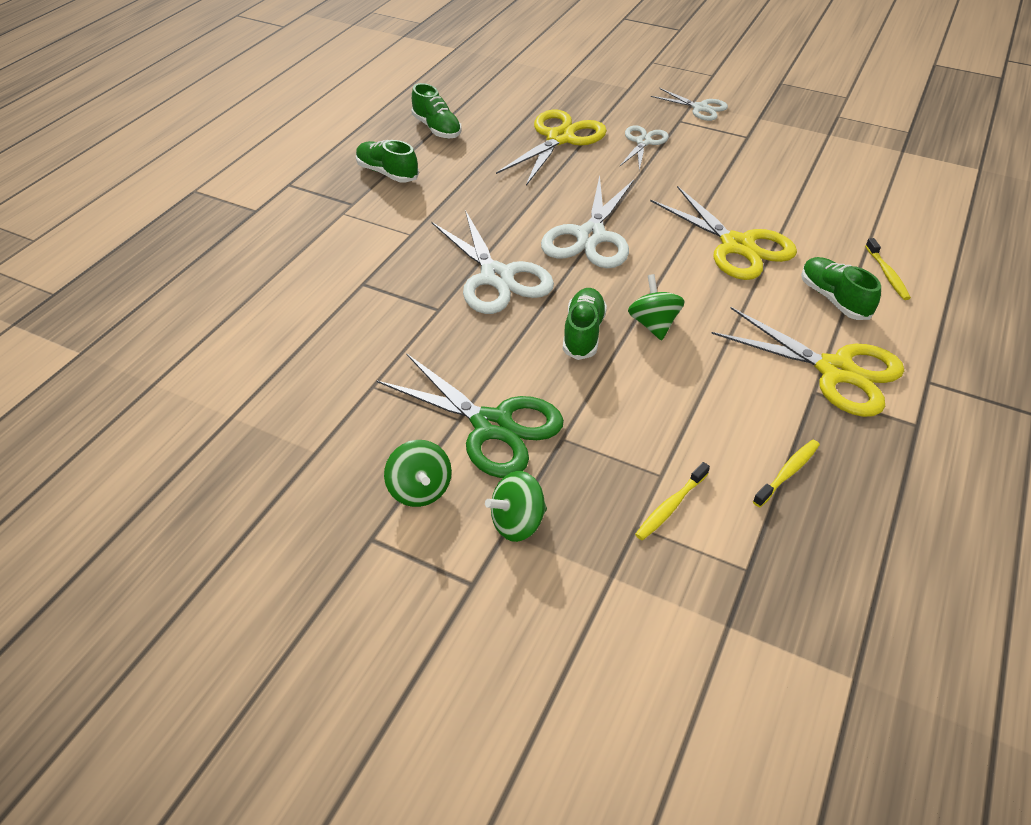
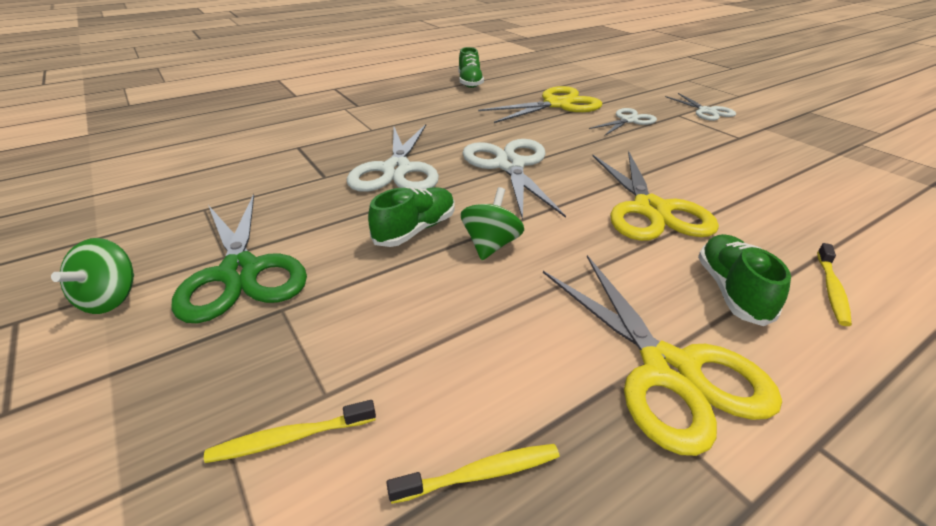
camera: 30 degrees right, 10 degrees down
(387, 173) = (404, 96): green shoe -> none
(517, 522) = (132, 370): green spinning top -> none
(590, 236) = (509, 165): white scissors -> white scissors turned 120 degrees clockwise

